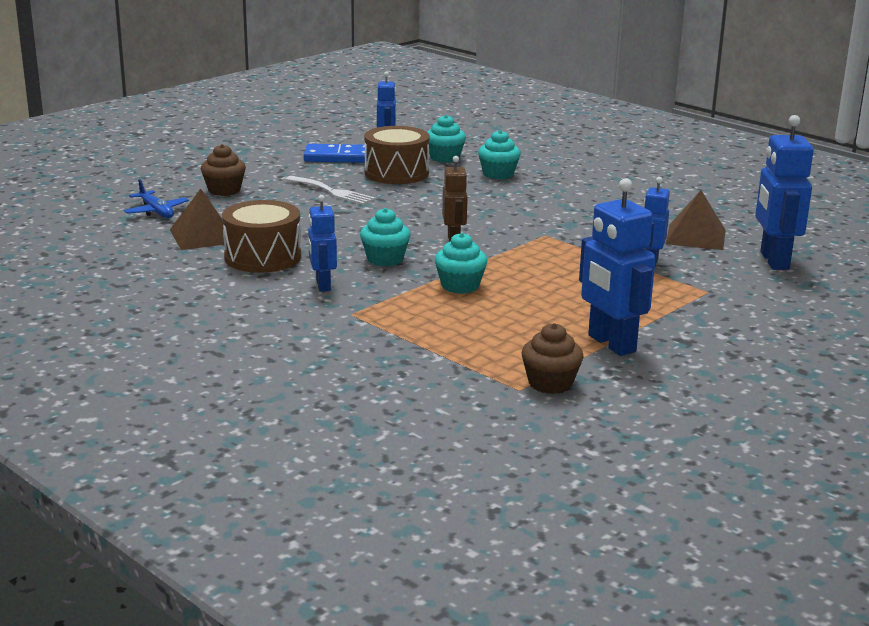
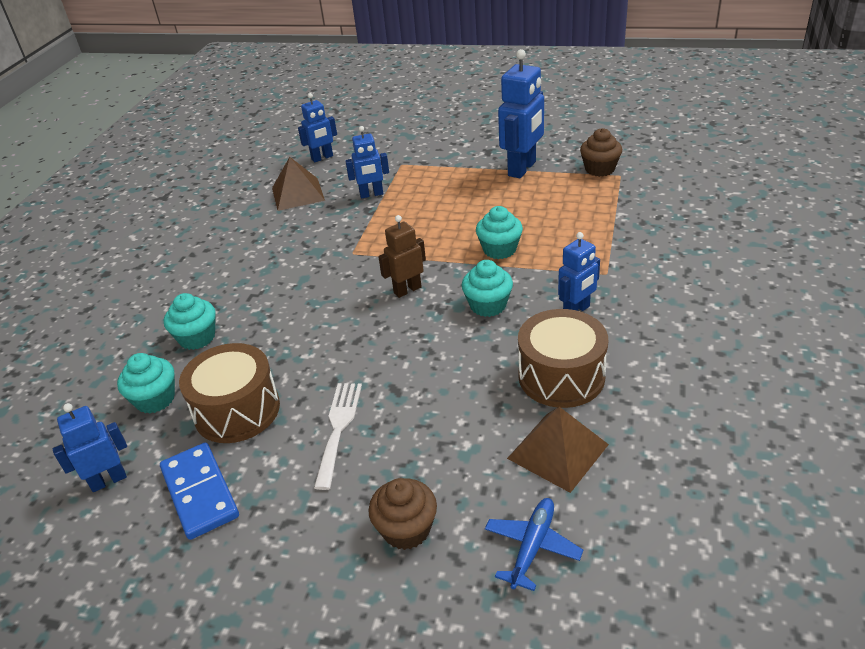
camera: 115 degrees left, 15 degrees up
(773, 261) = (322, 158): blue robot -> blue robot, size x0.60

